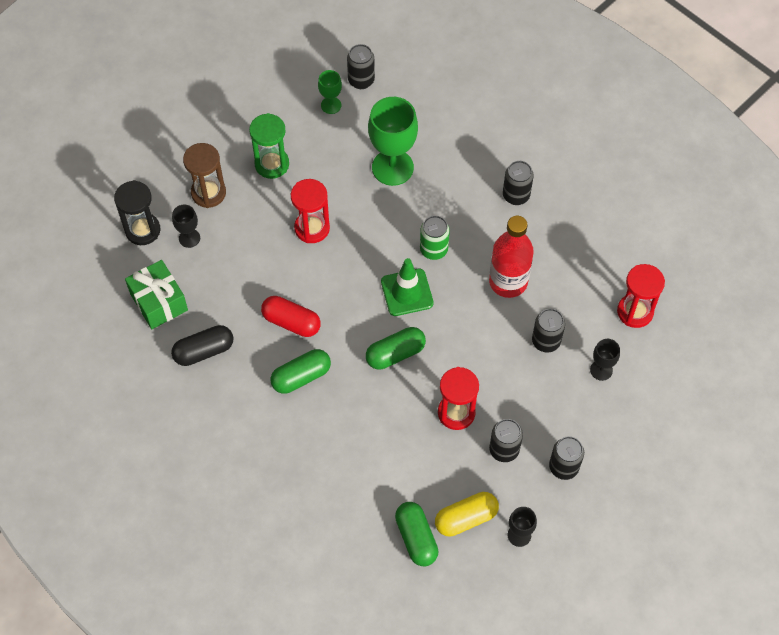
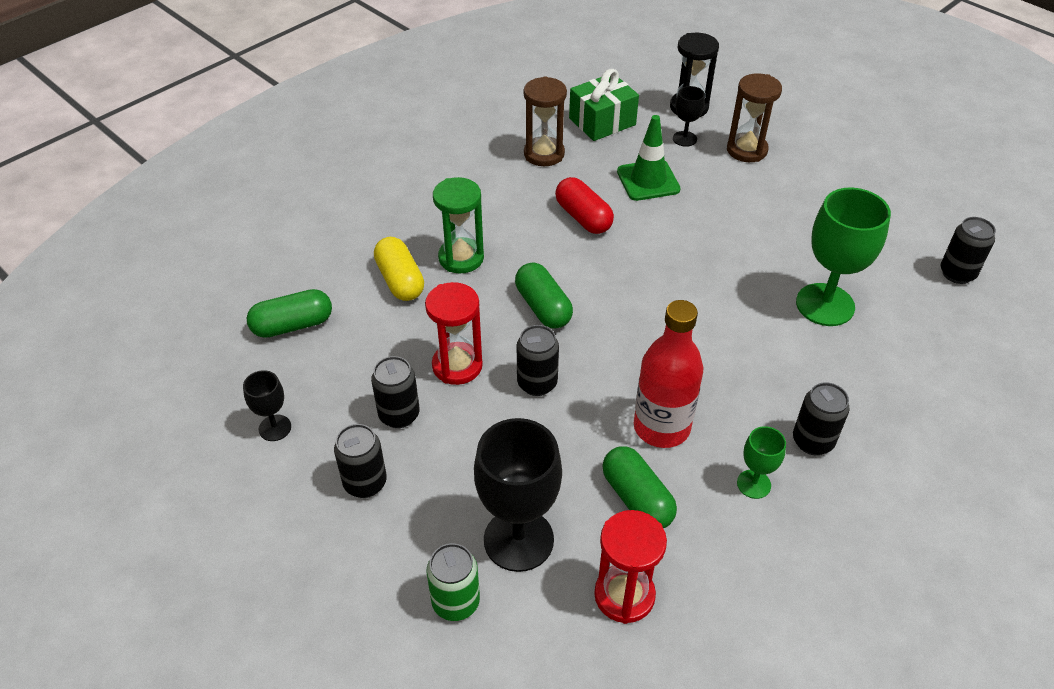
camera: 90 degrees right, 15 degrees down
(204, 351) = (544, 154): black capsule -> brown hourglass
(272, 164) = (799, 197): green hourglass -> green hourglass (461, 258)
(291, 322) = (583, 217): red capsule -> red capsule turned 60 degrees counterclockwise
(301, 377) = (512, 226): green capsule -> green capsule (637, 498)
(312, 228) = (715, 232): red hourglass -> none
(331, 105) = (905, 246): green goblet -> green goblet (753, 484)
(407, 292) = (633, 318): green traffic cone -> green traffic cone (648, 180)
(433, 250) = (702, 346): green can -> green can (456, 602)
(466, 518) = (309, 373): yellow capsule -> yellow capsule (400, 280)
(546, 341) = (566, 470): black can -> black can (537, 383)
(601, 370) = (518, 540): black goblet -> black goblet, size x2.00

